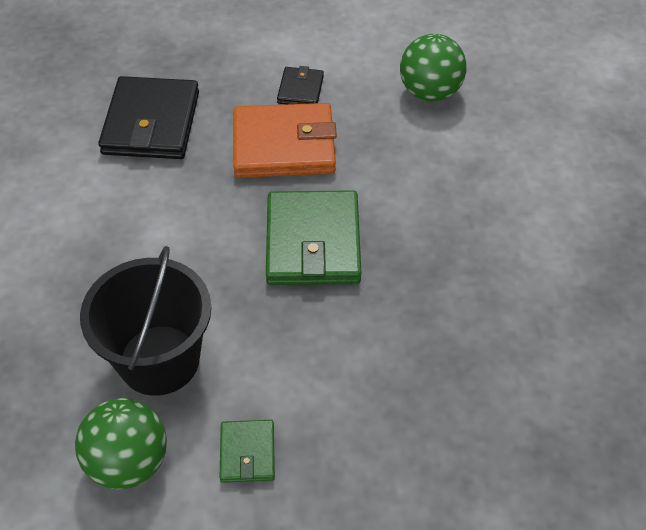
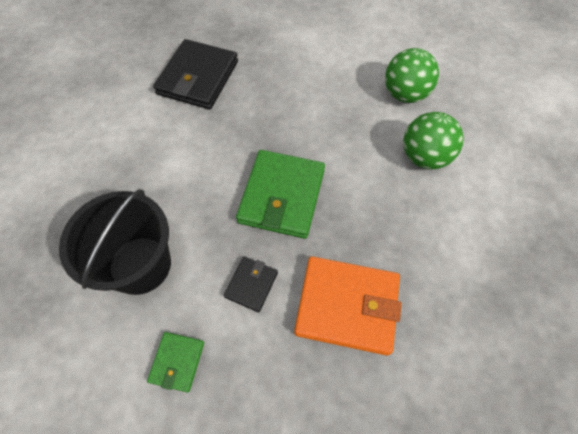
camera: 15 degrees right, 10 degrees up
(128, 462) = (89, 345): green ball -> green ball (424, 157)
(284, 145) = (285, 114): orange wallet -> orange wallet (347, 306)
(300, 89) = (310, 73): black wallet -> black wallet (251, 284)

